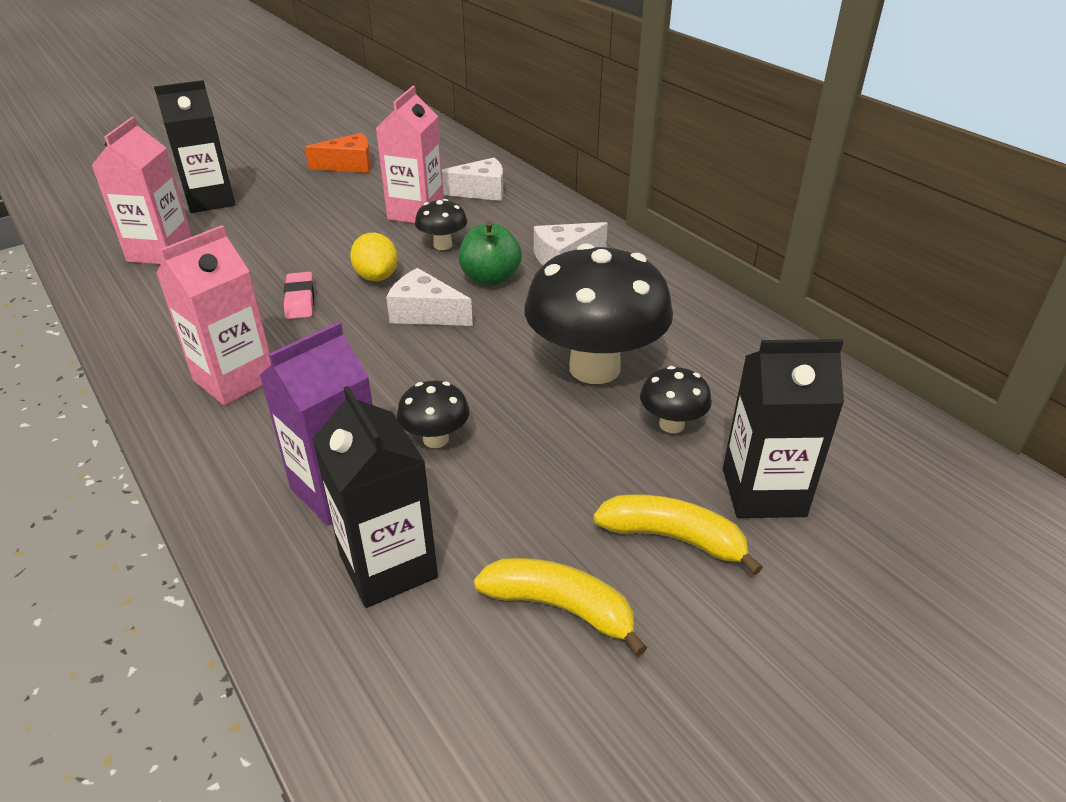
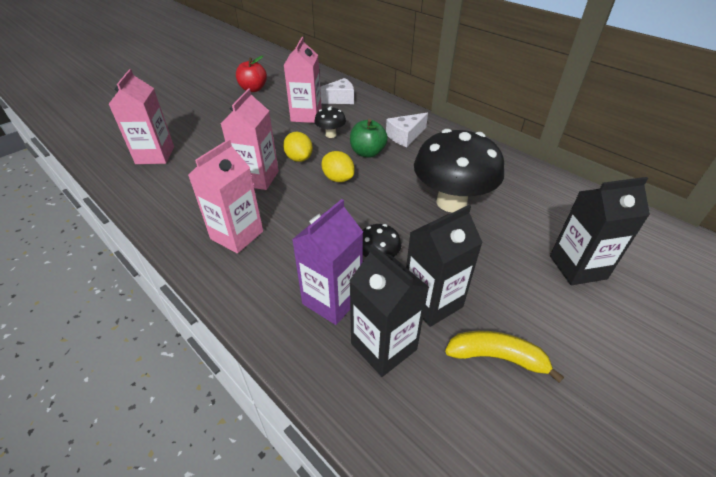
camera: 10 degrees left, 5 degrees up
(210, 200) = (174, 119): black carton -> black carton (432, 302)
(300, 300) = (257, 178): pink eraser -> pink carton
(349, 165) = (253, 89): orange cheese -> red apple
(425, 313) = (338, 178): white cheese -> yellow lemon
(671, 424) = (509, 232): black mushroom -> none
(673, 538) = (541, 303): yellow banana -> none

